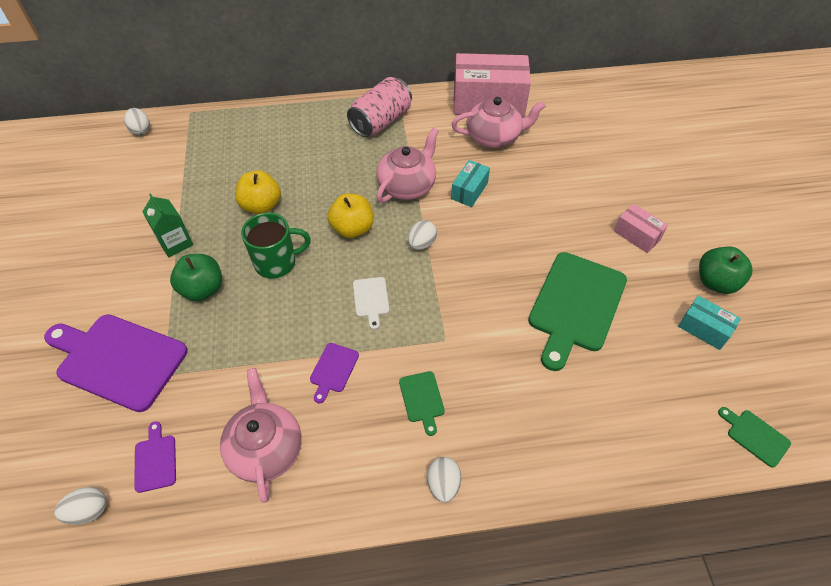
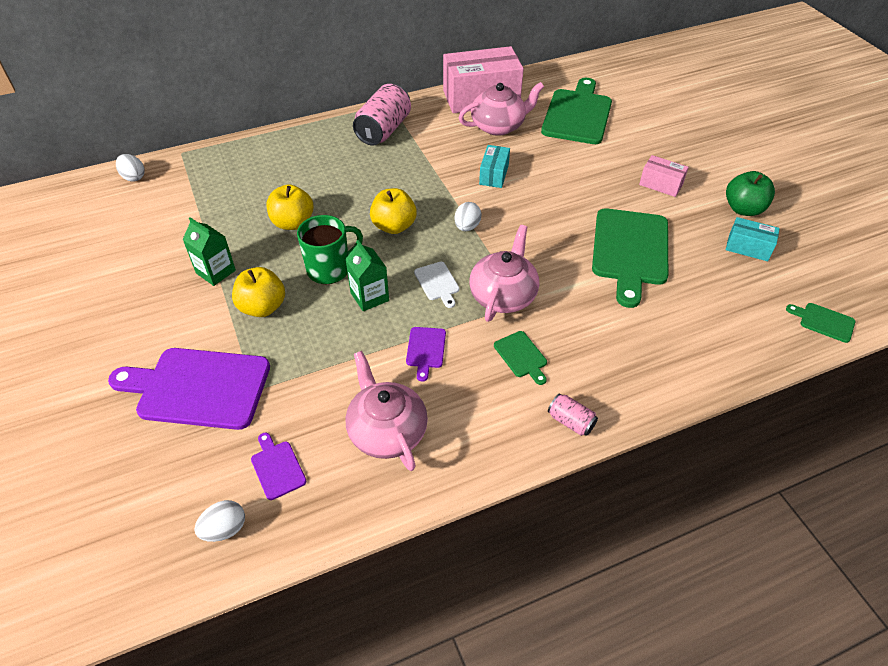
camera: 15 degrees left, 5 degrees down
(203, 289) = (262, 307): green apple -> yellow apple
(302, 300) = (369, 297): none -> green carton
(407, 185) = (432, 180): pink teapot -> pink teapot (503, 295)
(443, 484) = (570, 421): white egg -> pink can
(579, 138) = (577, 114): none -> green cutting board

